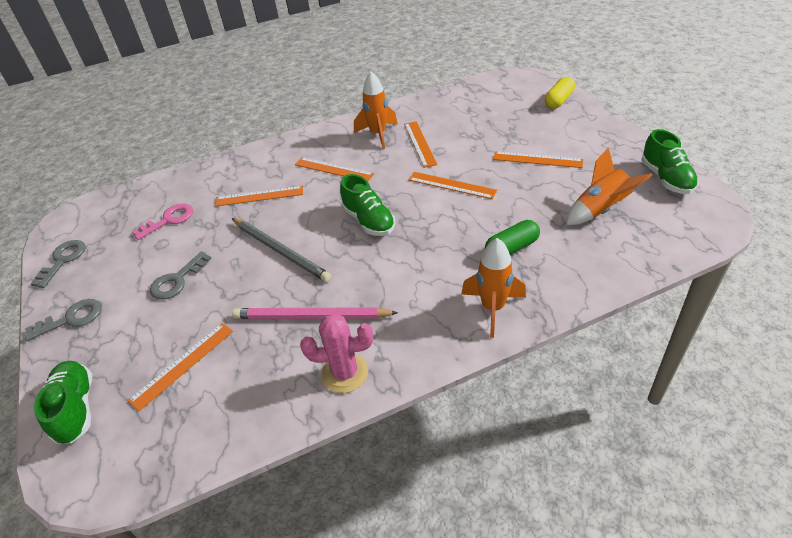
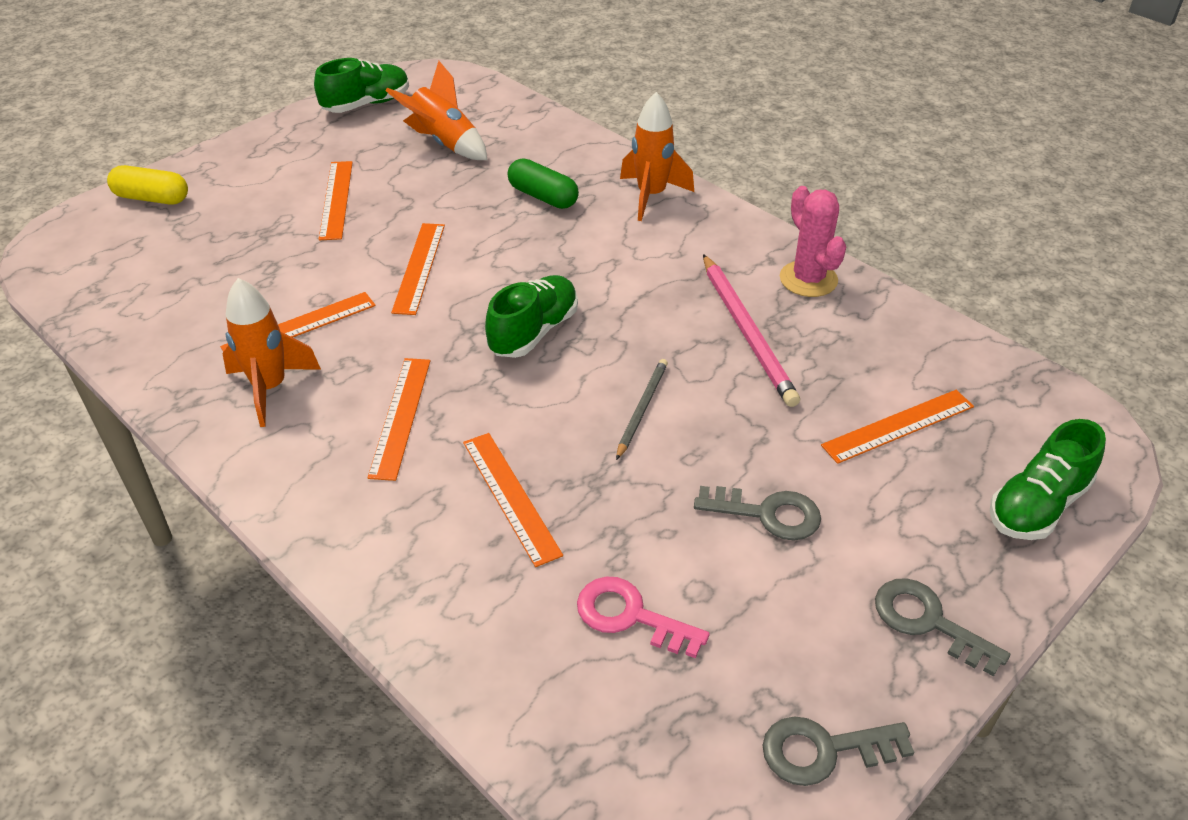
camera: 115 degrees left, 0 degrees up
(182, 364) = (898, 426): orange ruler -> orange ruler turned 45 degrees counterclockwise
(280, 251) = (642, 409): grey pencil -> grey pencil, size x0.58

